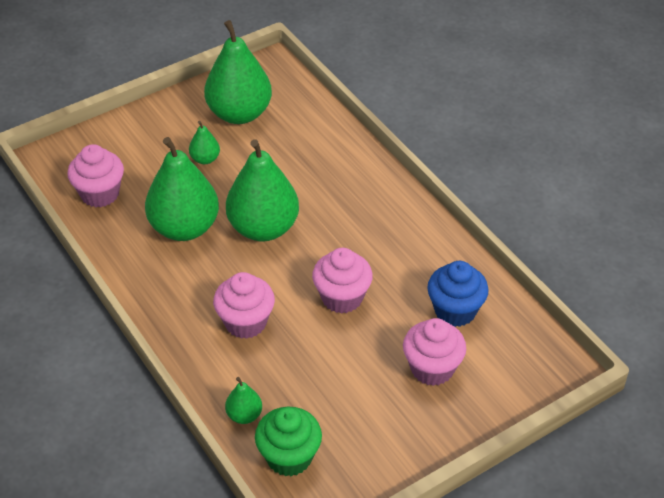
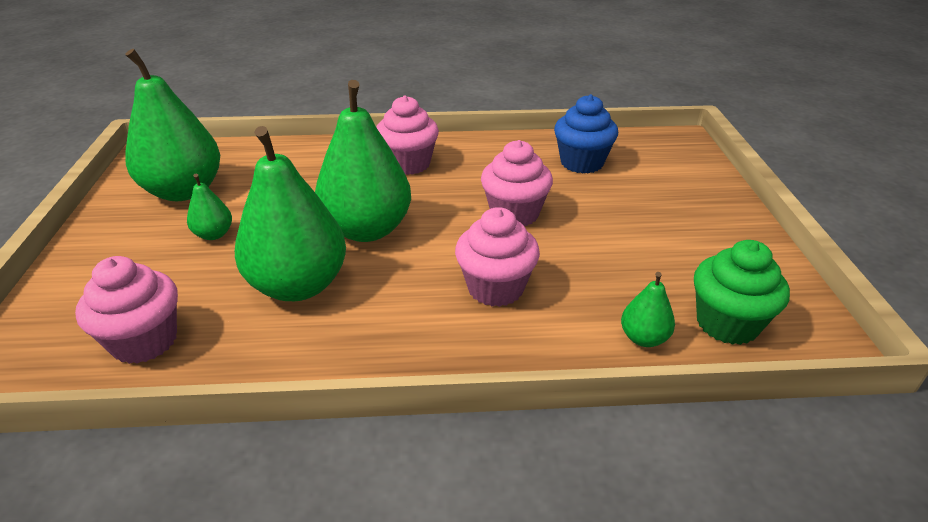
camera: 60 degrees left, 10 degrees down
(432, 368) = (645, 195): pink cupcake -> pink cupcake (408, 164)

